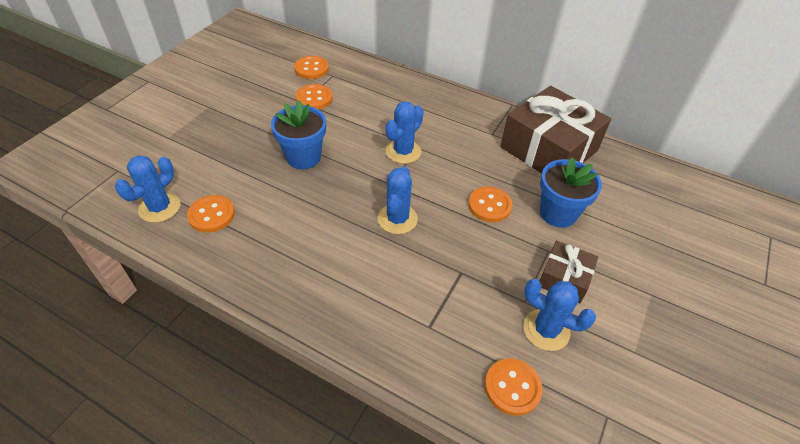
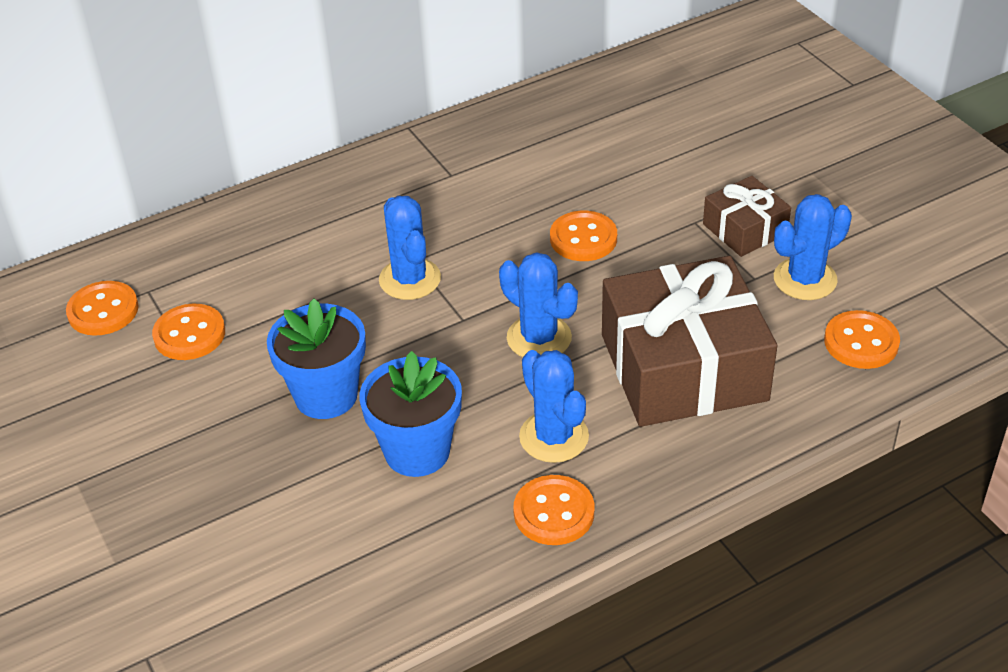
camera: 55 degrees left, 5 degrees down
(160, 207) = (297, 614): blue cactus -> blue cactus (554, 437)
(211, 215) = (368, 548): orange button -> orange button (554, 512)
(549, 149) = (526, 136): brown gift -> brown gift (683, 367)
(558, 213) = (643, 184): blue flower pot -> blue flower pot (417, 451)

